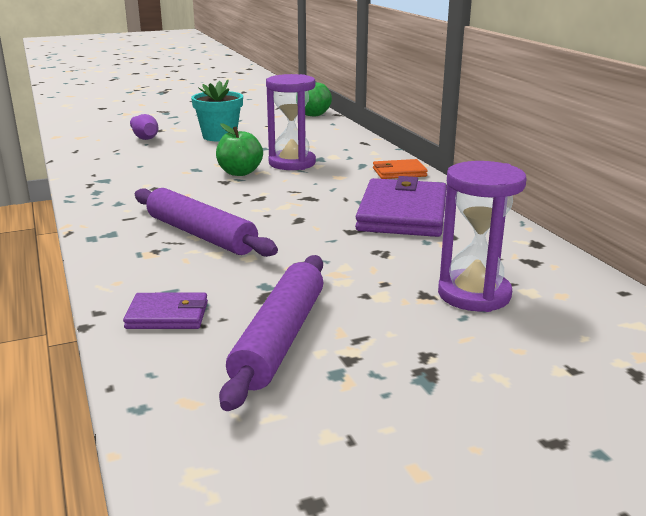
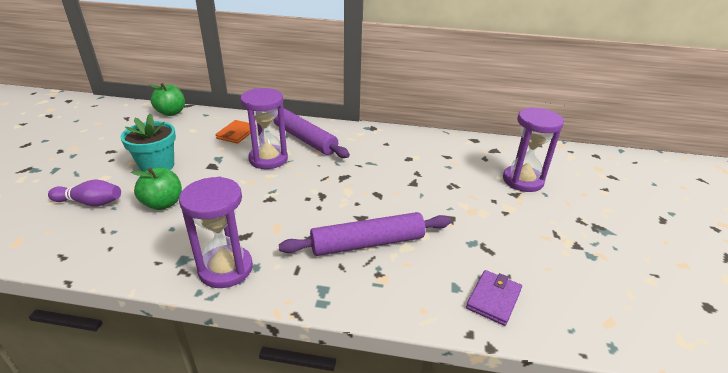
camera: 60 degrees left, 10 degrees up
(105, 195) = (226, 269): none -> purple hourglass
(239, 172) = (259, 186): green apple -> green apple (163, 203)
(279, 338) = (545, 261): purple rolling pin -> purple rolling pin (304, 139)
(399, 172) = (335, 132): orange wallet -> orange wallet (236, 134)
(403, 213) = (403, 157): purple wallet -> none

